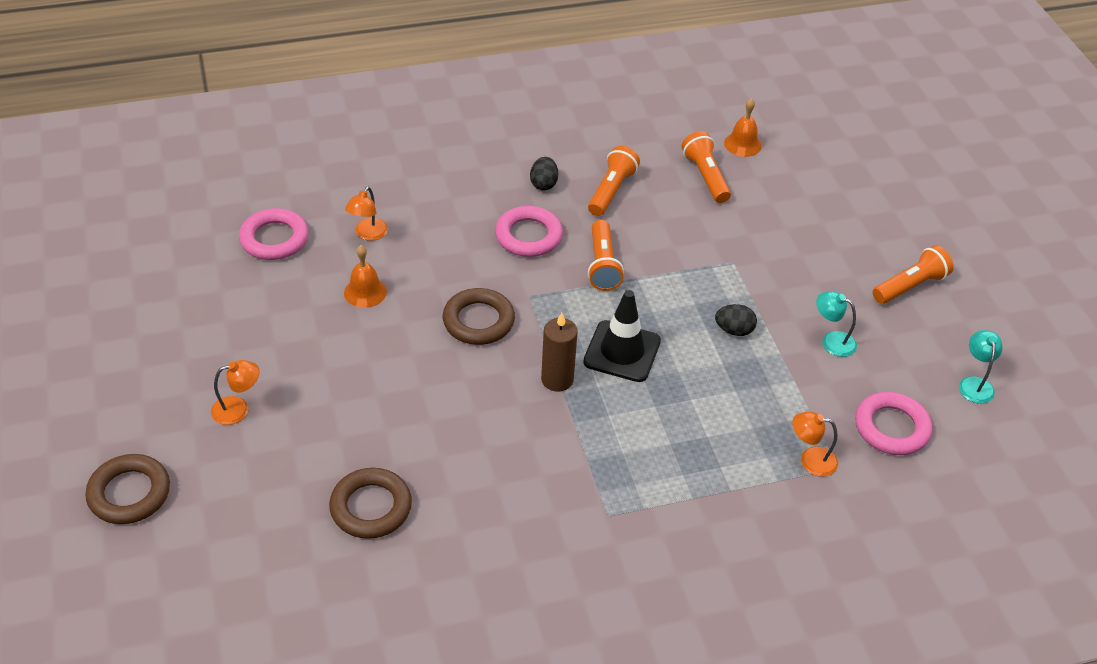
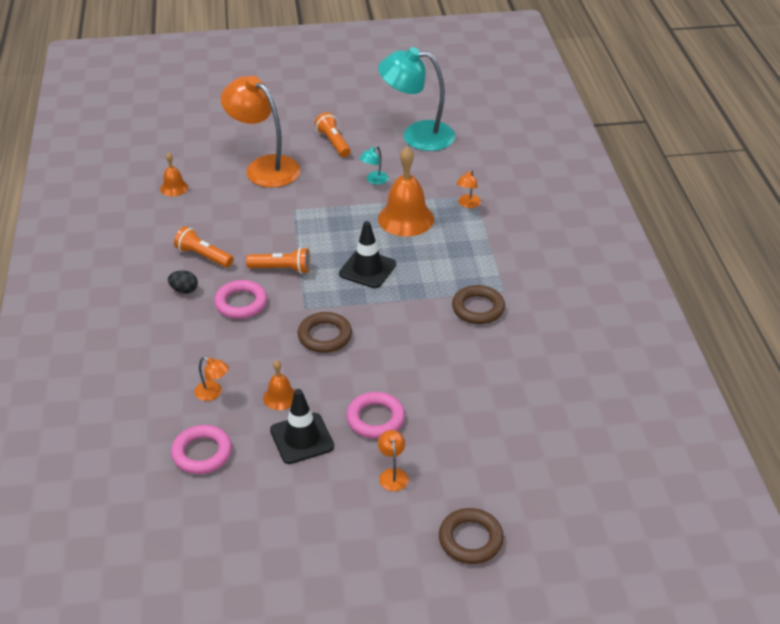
camera: 80 degrees left, 5 degrees down
(297, 319) = (302, 438): none -> black traffic cone
(371, 507) = (492, 400): brown ring -> brown ring (478, 308)
(557, 379) = (388, 302): brown candle -> none
(705, 176) = (203, 209): orange flashlight -> none
(734, 330) = (357, 218): black egg -> none
(750, 385) = (406, 218): none -> orange bell
(820, 221) = (264, 167): none -> orange lamp
(891, 428) = (446, 170): pink ring -> pink ring (375, 419)
(975, 384) = (417, 135): turquoise lamp -> turquoise lamp, size x2.47

